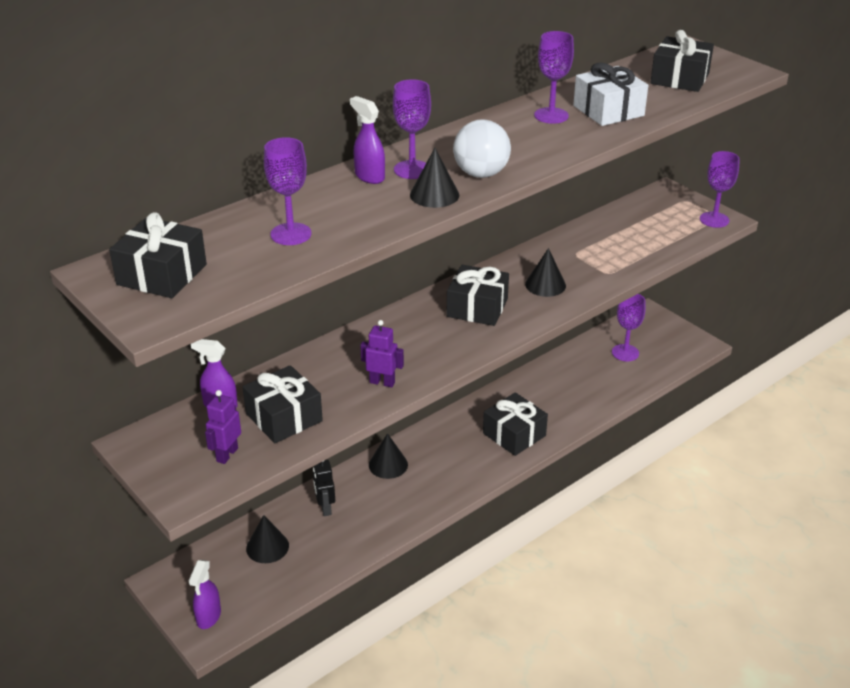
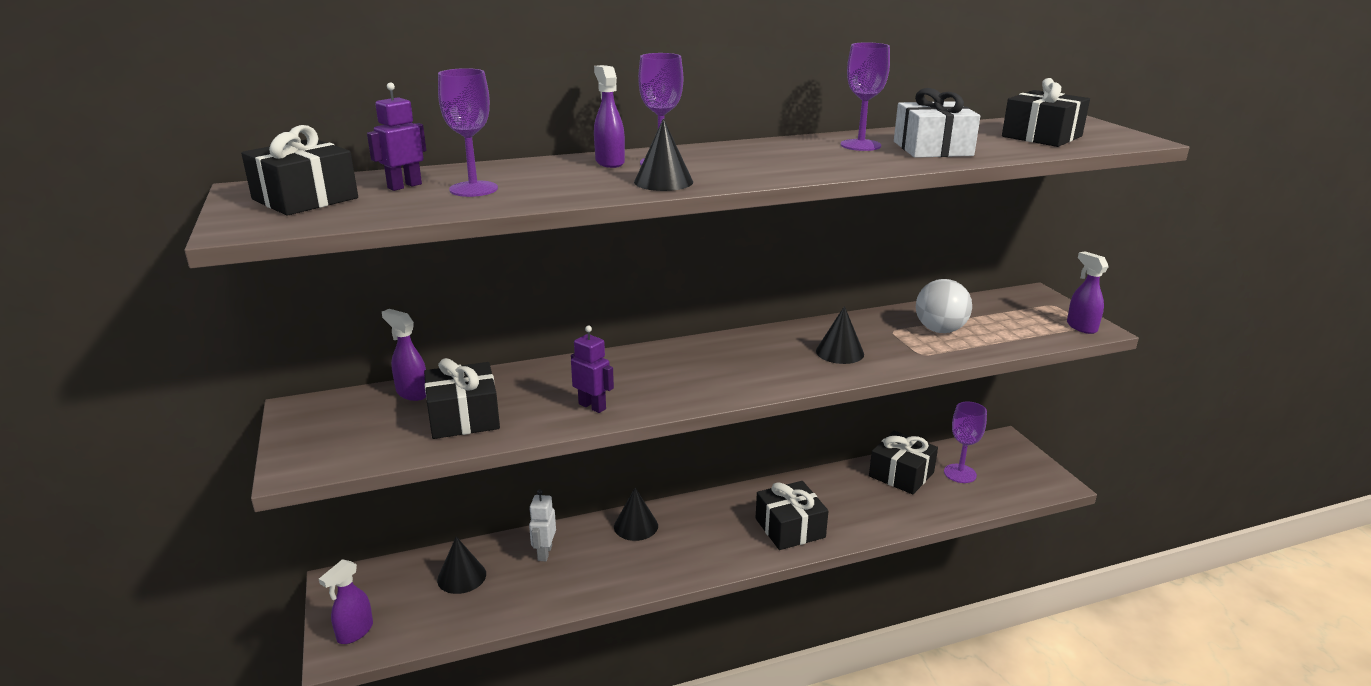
camera: 20 degrees right, 10 degrees down
(227, 454) = (376, 438): purple robot -> purple robot (404, 186)
(325, 508) = (544, 553): black robot -> white robot
(477, 308) = (748, 359): black gift -> black gift (901, 474)
(481, 174) = (734, 174): white ball -> white ball (940, 330)
(714, 220) = (1081, 327): purple goblet -> purple spray bottle

